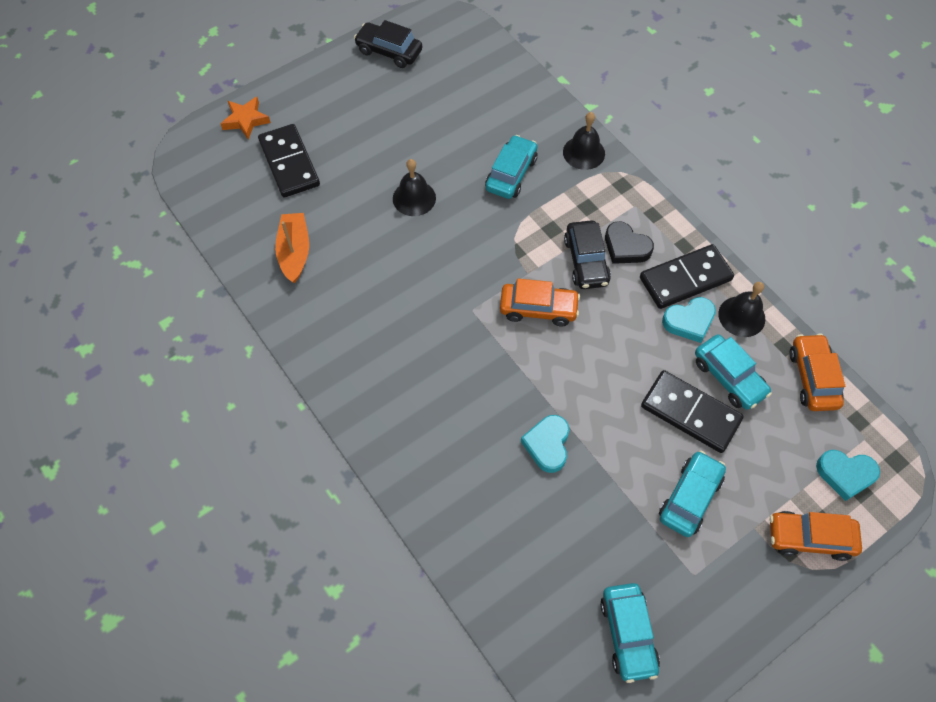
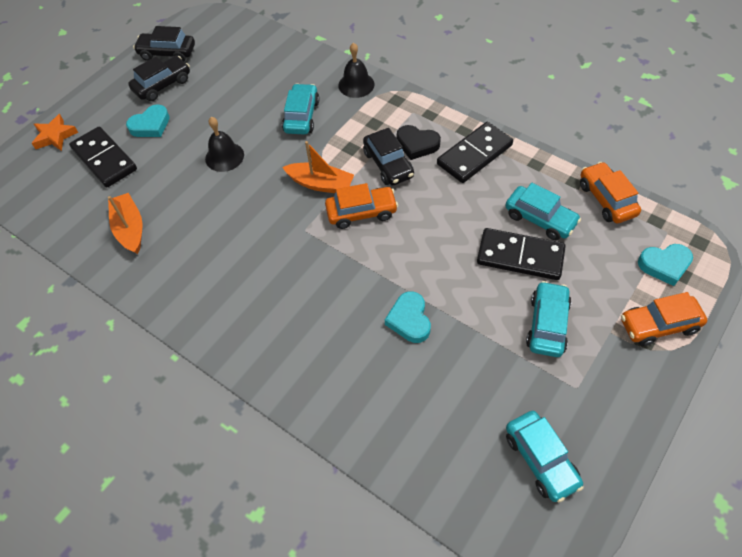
camera: 15 degrees left, 5 degrees down
(373, 90) = (162, 85): none -> black car
(506, 262) = (321, 184): none -> orange boat
(689, 321) = (490, 186): turquoise heart -> turquoise heart (151, 125)
(741, 316) = (531, 170): black bell -> none

